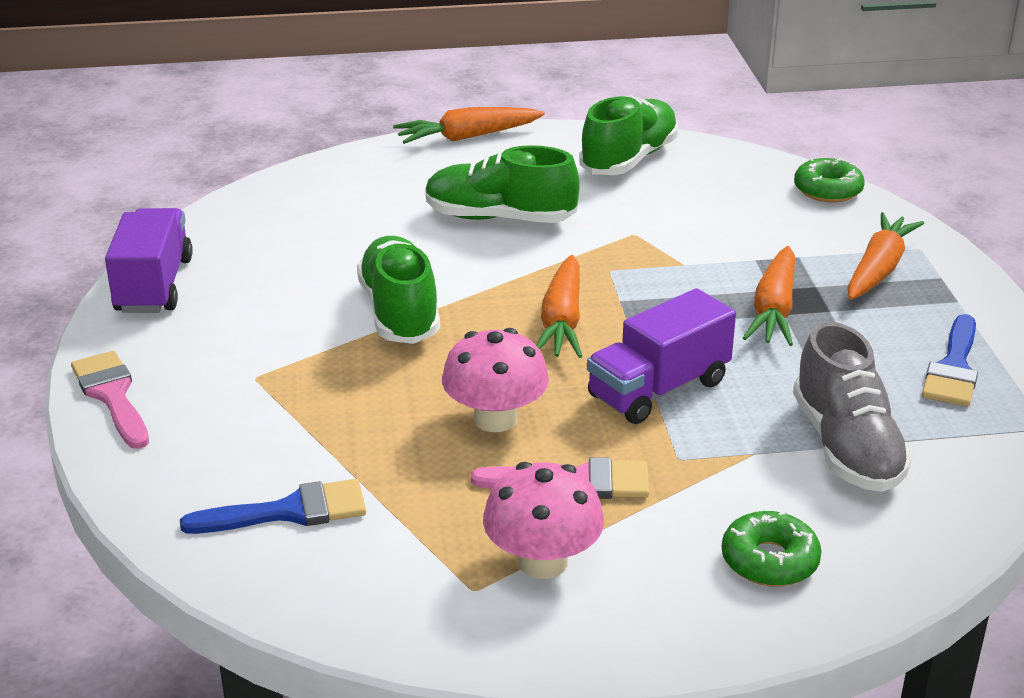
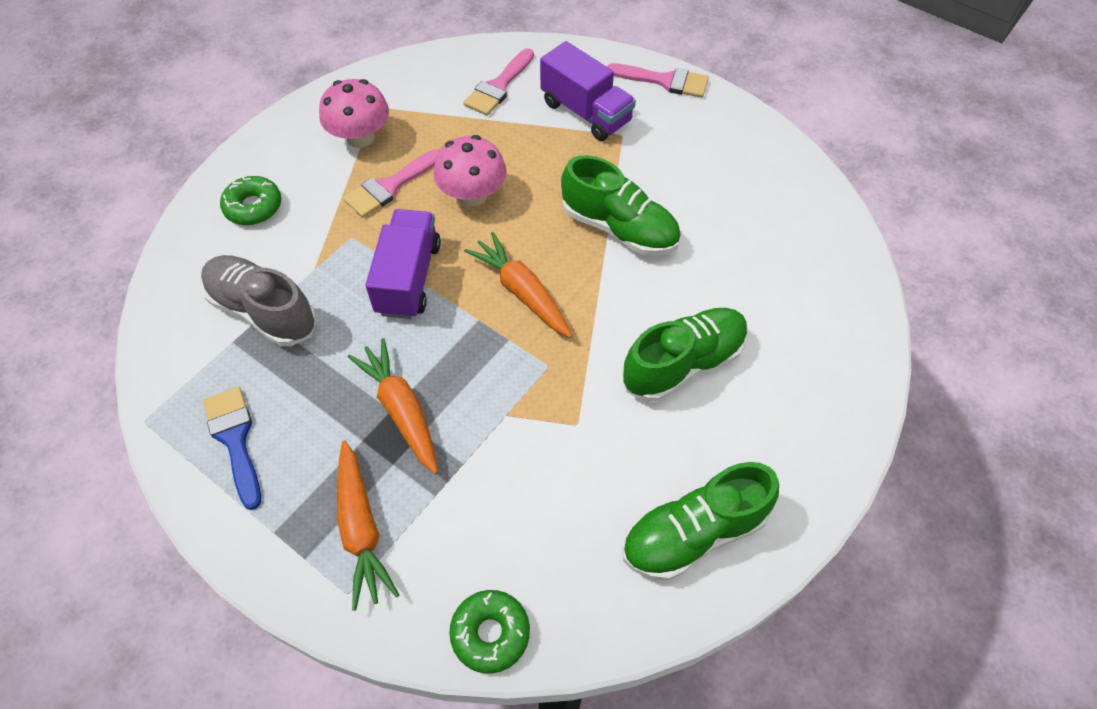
camera: 135 degrees right, 25 degrees up
(154, 285) = (769, 148): purple truck -> purple truck (586, 112)
(289, 511) = (498, 87): blue brush -> pink brush
(467, 137) = (846, 452): orange carrot -> none
(629, 159) = (694, 533): green shoe -> green shoe turned 75 degrees clockwise

